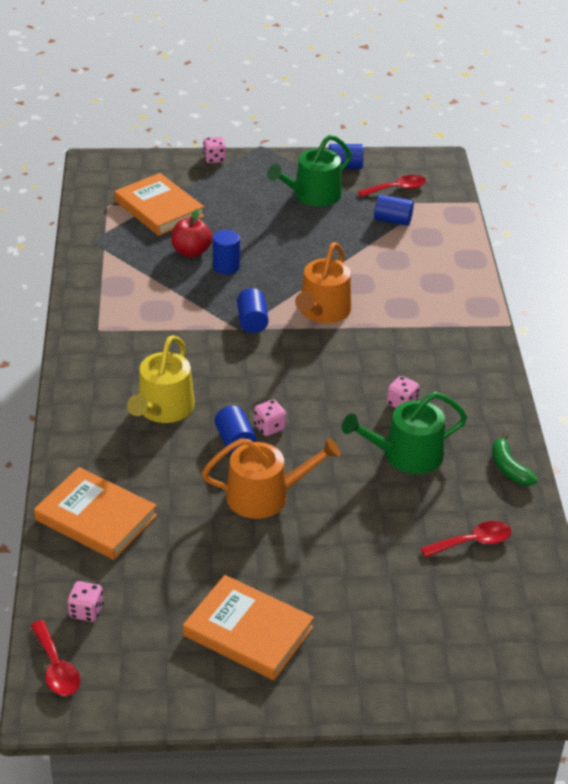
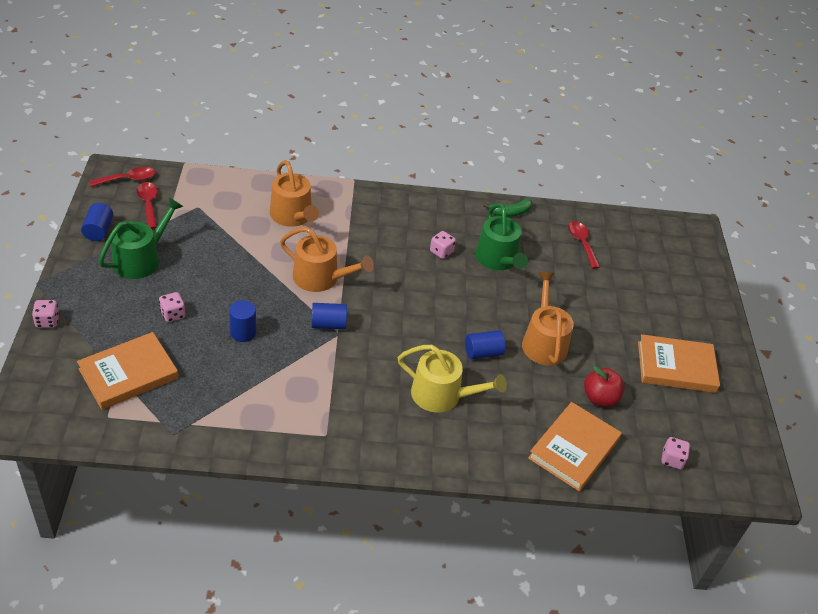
camera: 90 degrees left, 5 degrees up
(56, 667) = (728, 480): red spoon -> red spoon (128, 179)
(191, 252) = (212, 355): red apple -> red apple (600, 398)
(248, 631) = (676, 367): orange book -> orange book turned 60 degrees clockwise
(269, 427) = (466, 330): pink dice -> pink dice (172, 314)
(312, 195) = (141, 259): green watering can -> green watering can turned 105 degrees counterclockwise
(392, 220) = (197, 215): blue cylinder -> none
(419, 283) = (293, 216): none -> orange watering can

